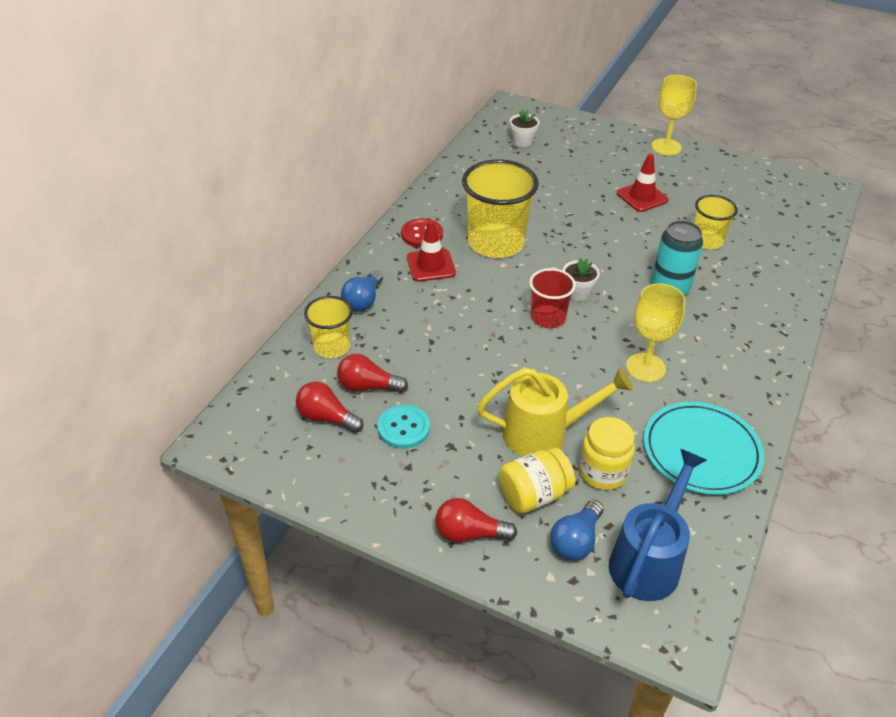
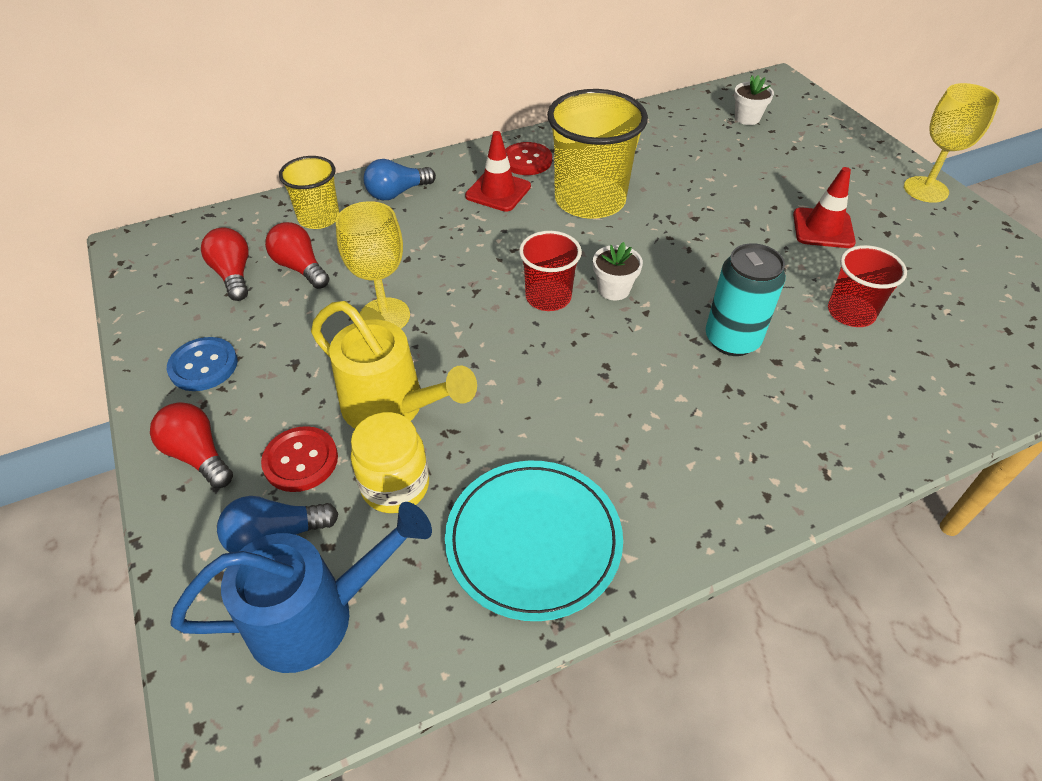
camera: 40 degrees right, 5 degrees up
(394, 484) = (203, 366): none -> blue button
(403, 428) = (278, 321): turquoise button -> none
(533, 495) = (301, 460): yellow jar -> red button
(645, 367) = (589, 408): yellow goblet -> yellow goblet (384, 316)
(707, 241) = (851, 312): yellow cup -> red cup

